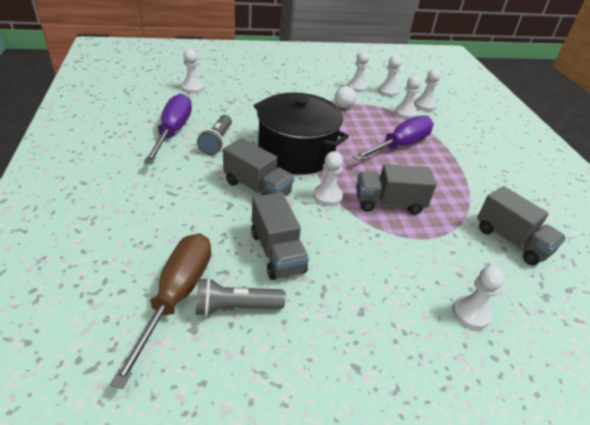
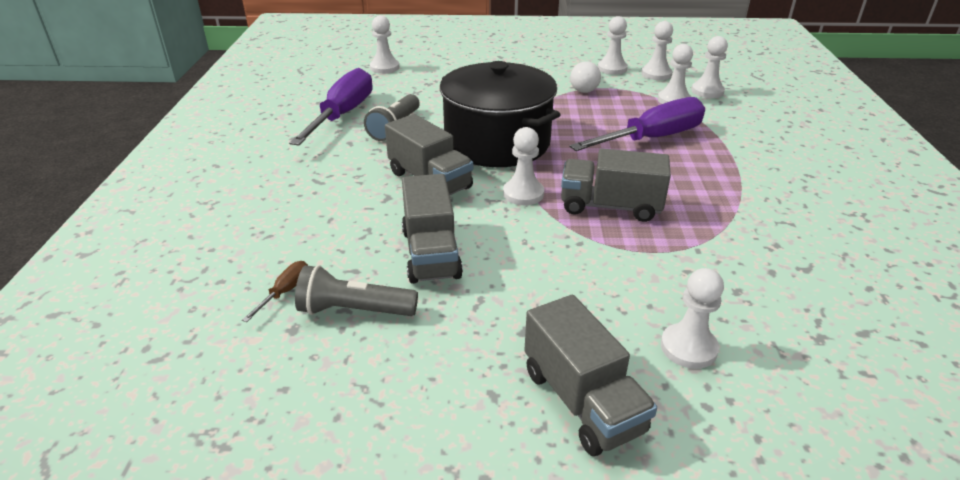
camera: 15 degrees right, 5 degrees down
(177, 295) = (285, 291): brown screwdriver -> brown screwdriver, size x0.41
(511, 240) = (787, 263): grey truck -> grey truck (582, 401)

